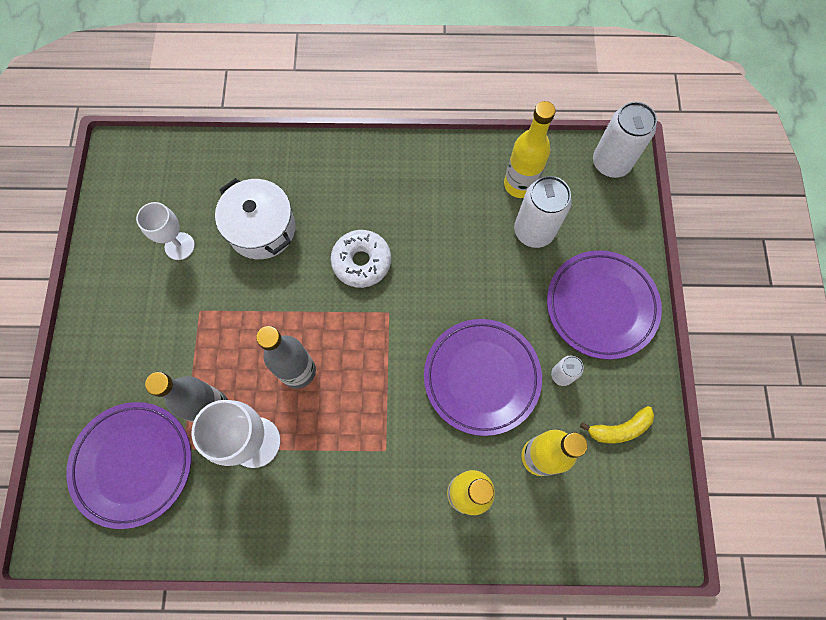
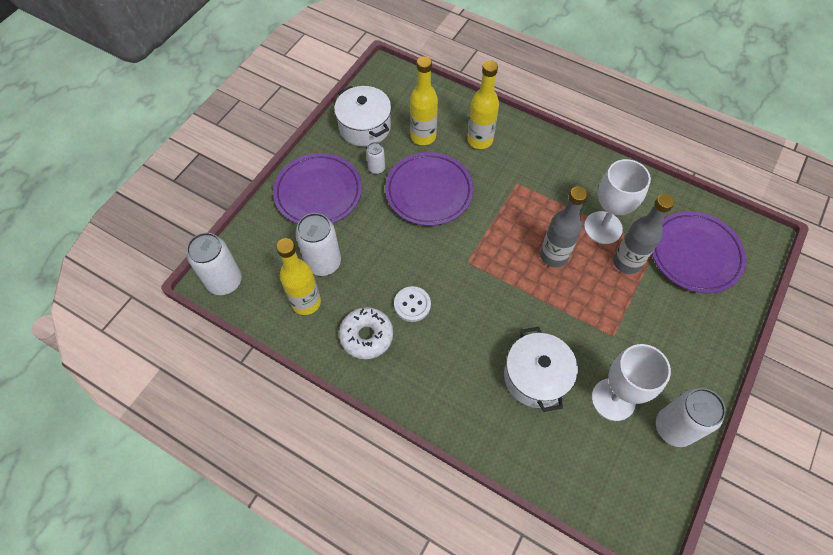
camera: 150 degrees left, 10 degrees down
(114, 249) = (673, 428): none -> white can
(179, 246) = (613, 399): white goblet -> white goblet, size x1.54
(361, 262) = (467, 307): white donut -> white donut (366, 336)
(417, 236) = (412, 304): none -> white button
(619, 429) = (365, 127): yellow banana -> white pot

